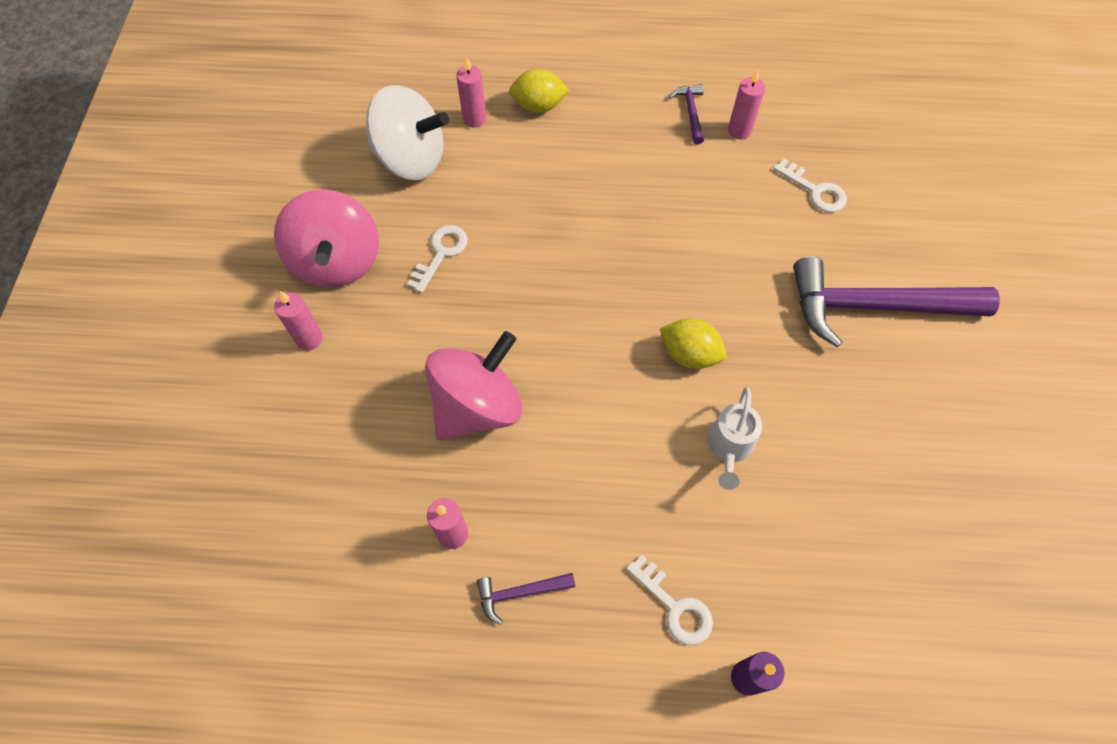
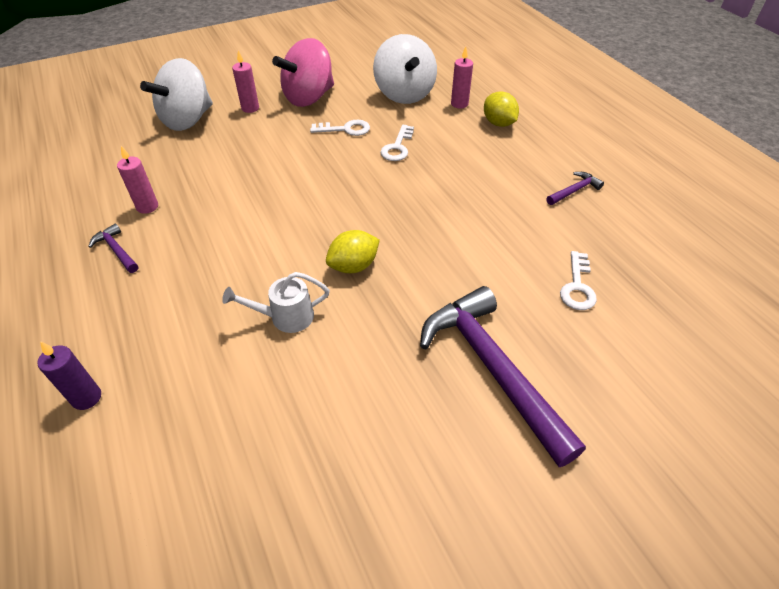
camera: 60 degrees right, 15 degrees down
(279, 426) = (187, 120): none -> white spinning top
(477, 406) = (244, 183): pink spinning top -> none
(675, 606) = (134, 332): white key -> white key (397, 147)
(689, 354) = (353, 266): yellow lemon -> yellow lemon turned 60 degrees clockwise
(739, 130) = (587, 221): pink candle -> none

